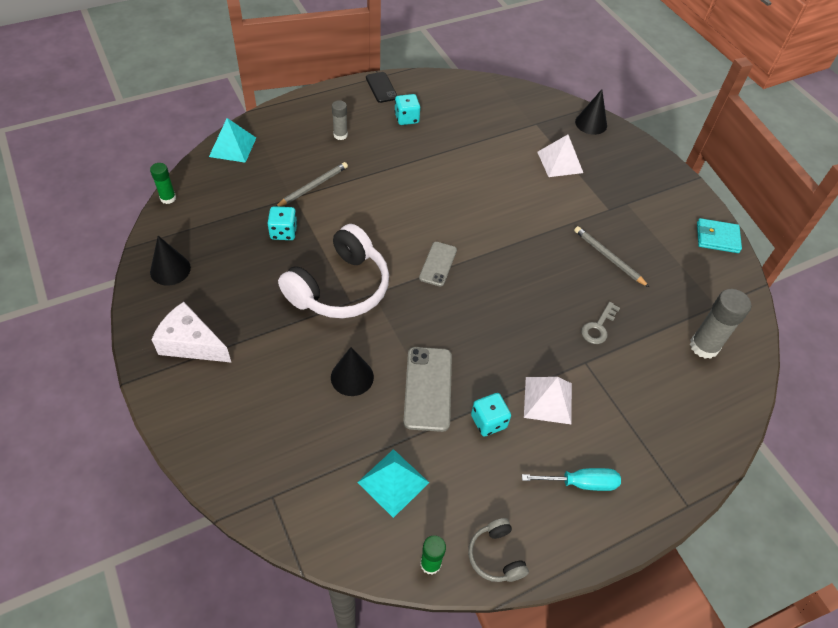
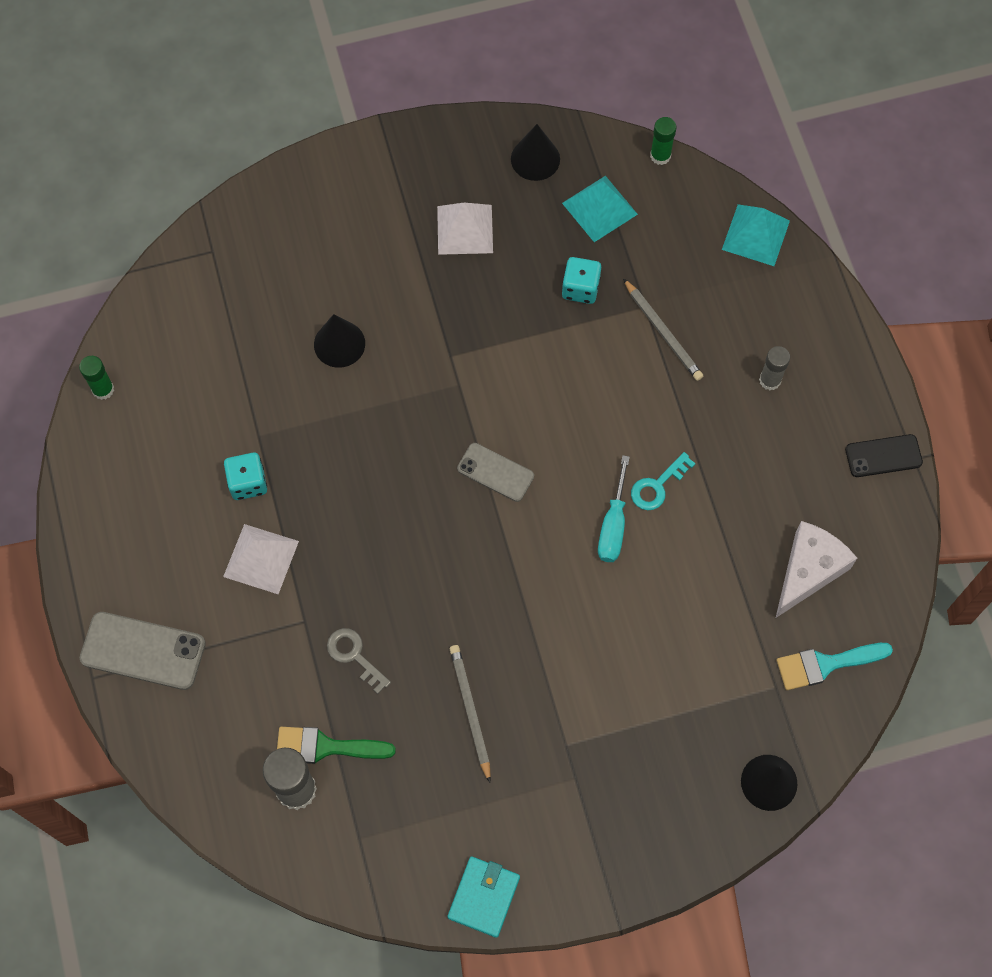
camera: 105 degrees right, 15 degrees up
(191, 343) = (419, 180): white cheese -> white cheese (808, 571)
(340, 287) = (475, 346): white headphones -> none
(393, 482) = (199, 368): turquoise pyramid -> turquoise pyramid (600, 208)
(406, 118) = (802, 482): turquoise dice -> none
(426, 181) = (657, 486): none -> turquoise key
(428, 388) = (306, 424): grey phone -> grey phone (143, 651)
(495, 556) = (94, 454): grey headphones -> none
(515, 105) = (825, 664): none -> turquoise brush
(560, 162) = (678, 700): white pyramid -> white pyramid (465, 229)
(580, 483) = (148, 565): turquoise screwdriver -> turquoise screwdriver (613, 525)
(609, 257) = (470, 711): grey pencil -> grey pencil turned 75 degrees counterclockwise
(668, 334) = (325, 747): none -> green brush

